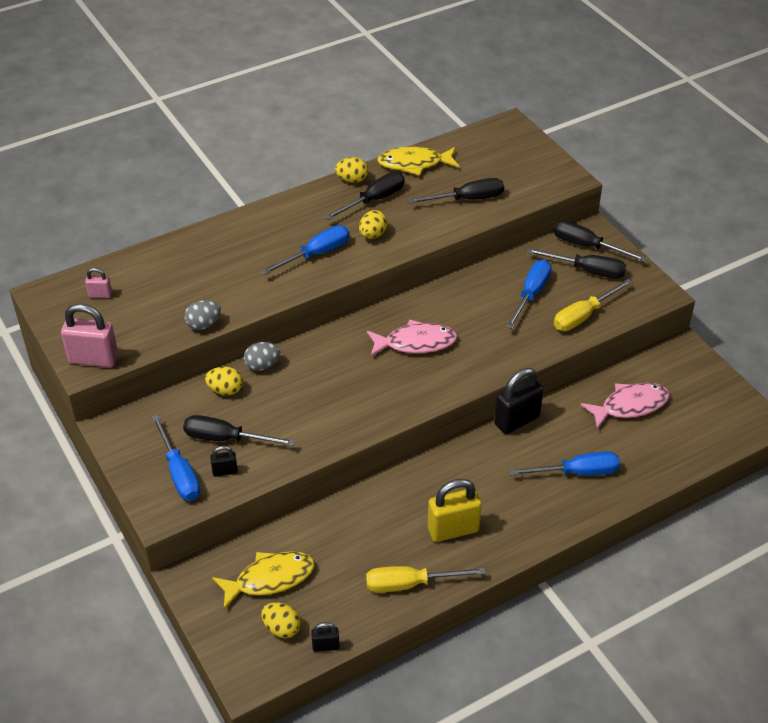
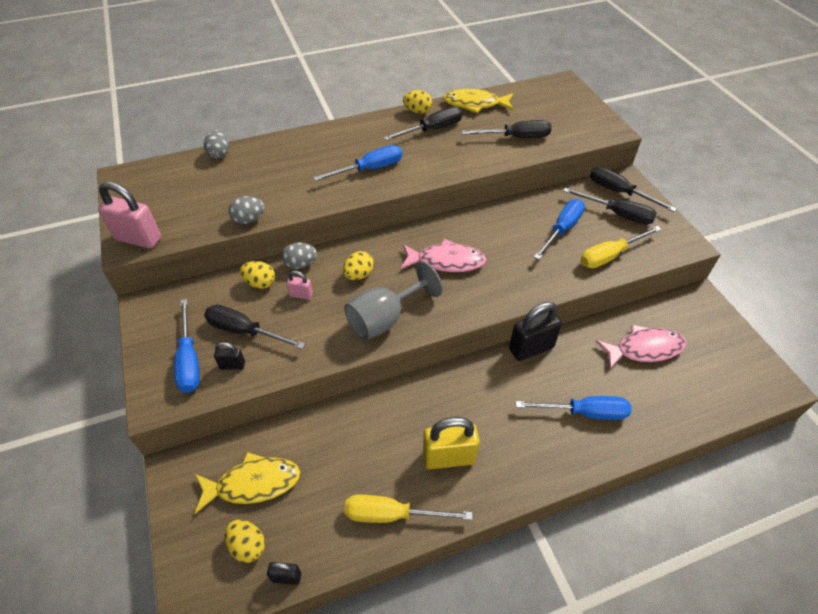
camera: 10 degrees right, 5 degrees up
(100, 295) = (169, 182): pink padlock -> pink padlock (301, 295)
(143, 256) = (219, 154): none -> grey egg
(366, 408) = (385, 319): none -> grey goblet
(373, 235) = (424, 158): yellow egg -> yellow egg (359, 275)

